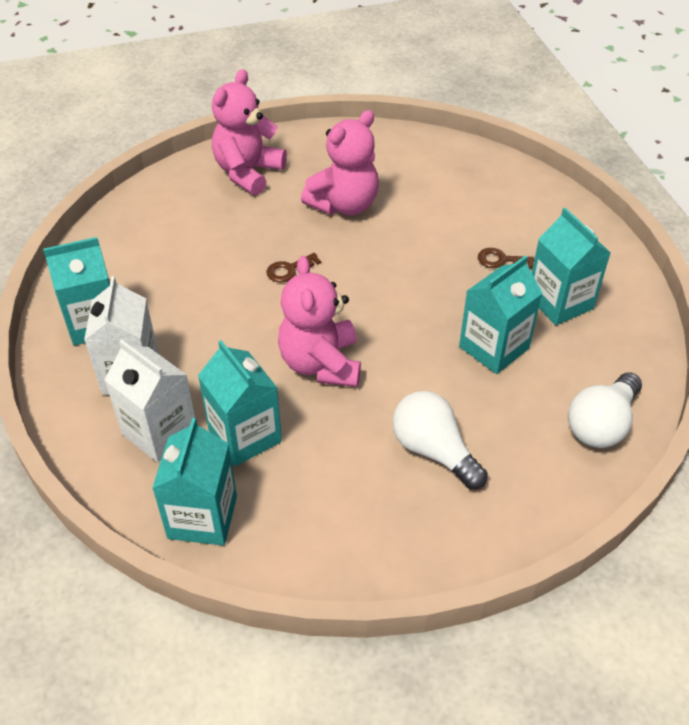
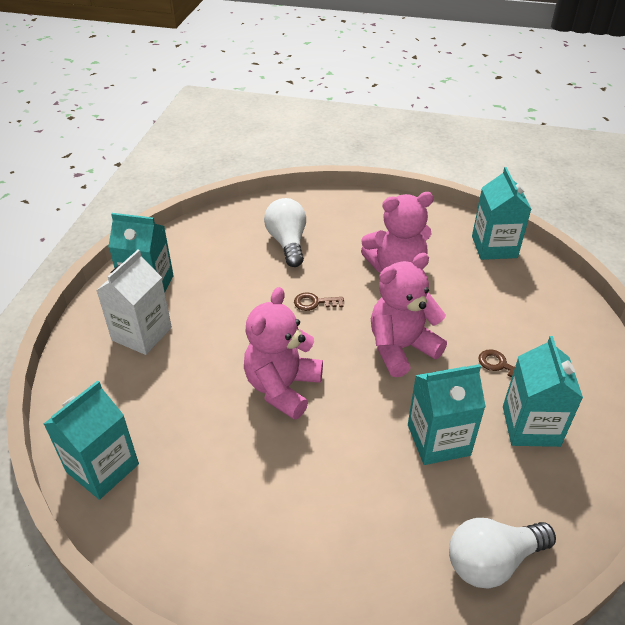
camera: 30 degrees right, 5 degrees down
(159, 431) = (126, 386): white carton -> none
(245, 436) = (182, 418): turquoise carton -> turquoise carton (494, 247)
(248, 172) = (339, 218): pink teddy bear -> pink teddy bear (401, 348)
(433, 450) = (319, 506): white light bulb -> white light bulb (287, 243)

